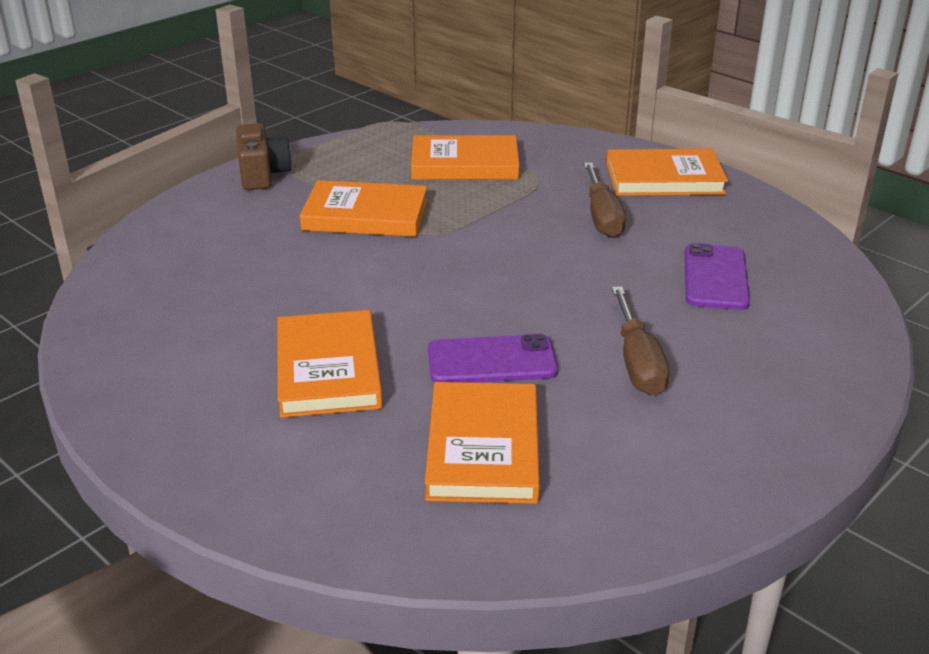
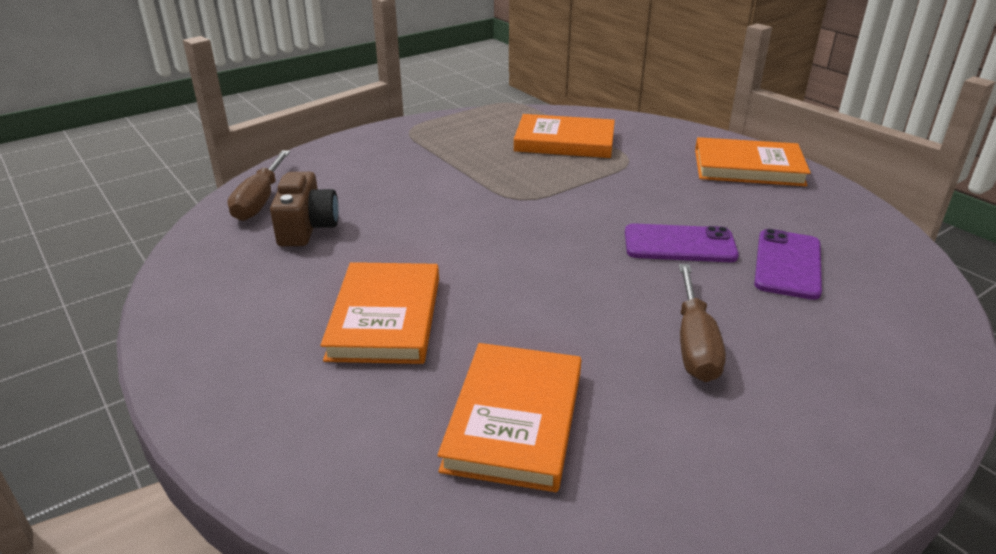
camera: 10 degrees right, 0 degrees up
(262, 174) = (386, 137): brown camera -> brown camera (307, 227)
(365, 215) = (464, 178): orange book -> none
(492, 361) = (545, 326): purple phone -> purple phone (679, 244)
(602, 216) = (682, 196): brown screwdriver -> brown screwdriver (260, 200)

